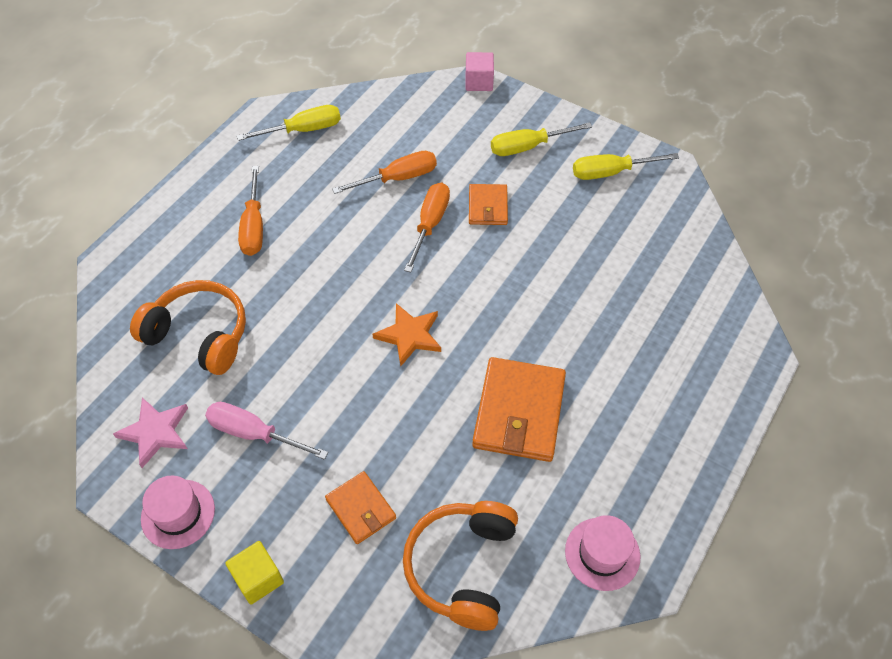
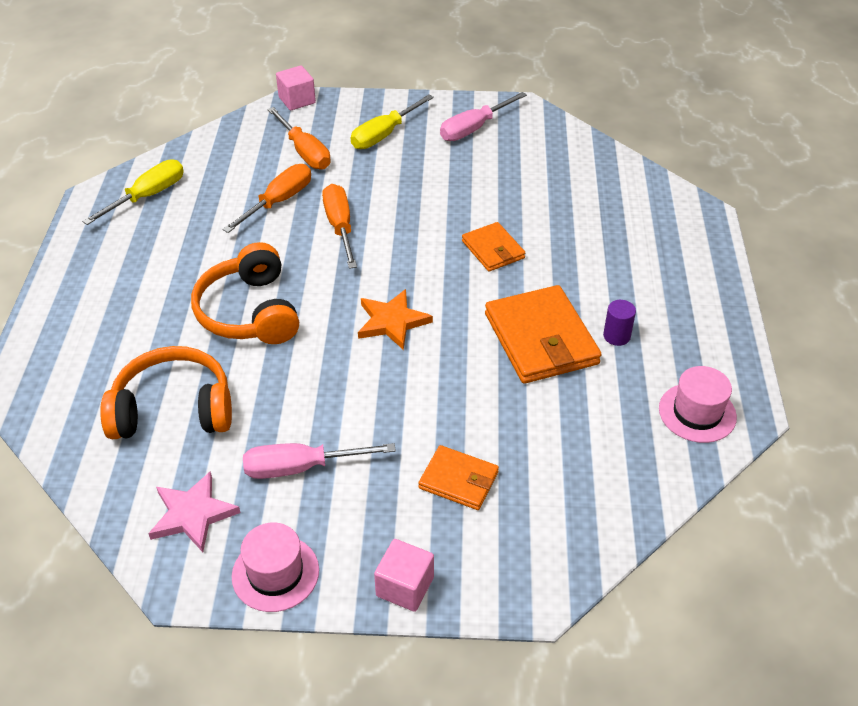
camera: 30 degrees left, 10 degrees down
(254, 226) = (159, 295): orange screwdriver -> orange screwdriver (305, 152)
(258, 578) = (405, 586): yellow cube -> pink cube
(462, 567) = (589, 481): orange headphones -> orange headphones (250, 312)
(488, 207) = (384, 193): orange wallet -> orange wallet (493, 249)
(586, 442) = (616, 336): none -> purple cylinder
(610, 172) = (474, 129): yellow screwdriver -> pink screwdriver

